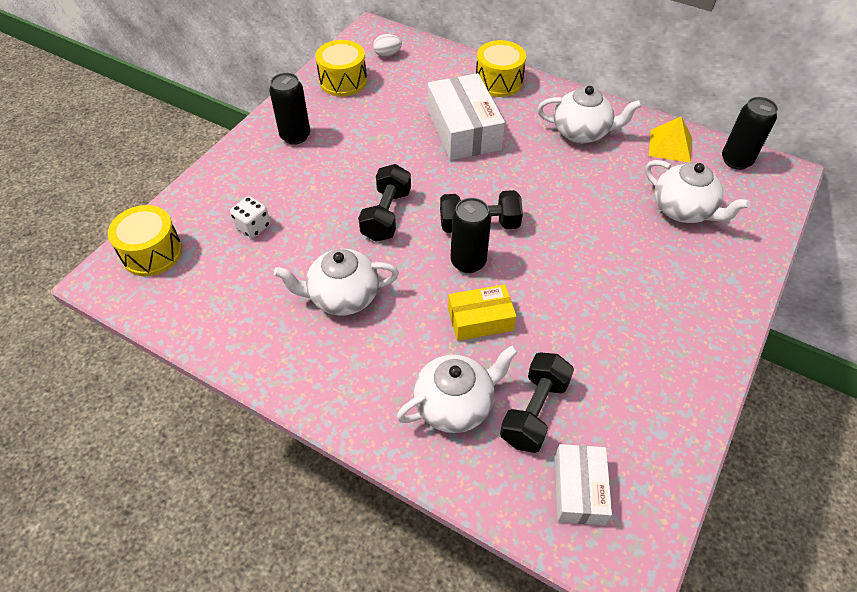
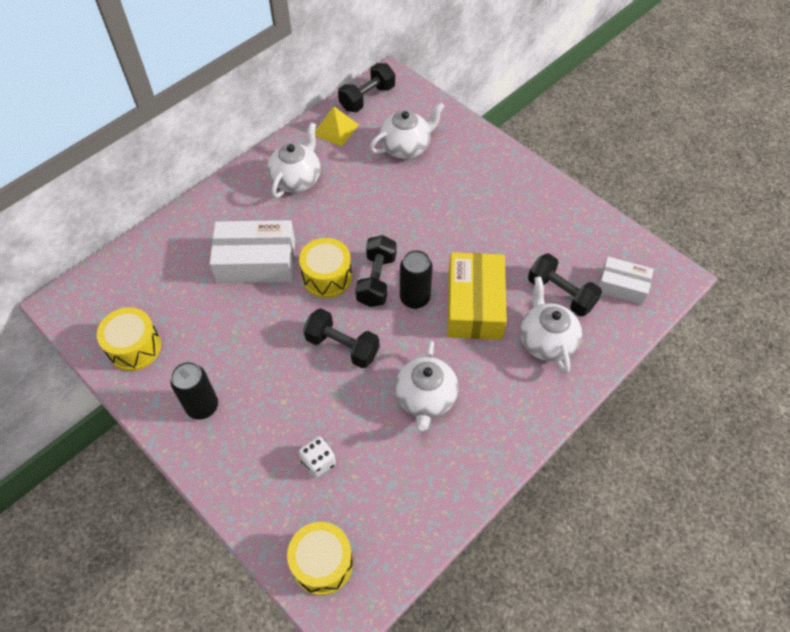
camera: 75 degrees left, 5 degrees up
(387, 55) = (111, 298): white egg -> none
(480, 319) = (474, 305): yellow box -> yellow box, size x1.67
(499, 82) = (202, 217): yellow drum -> yellow drum (327, 277)
(736, 160) = (367, 98): black can -> black dumbbell

